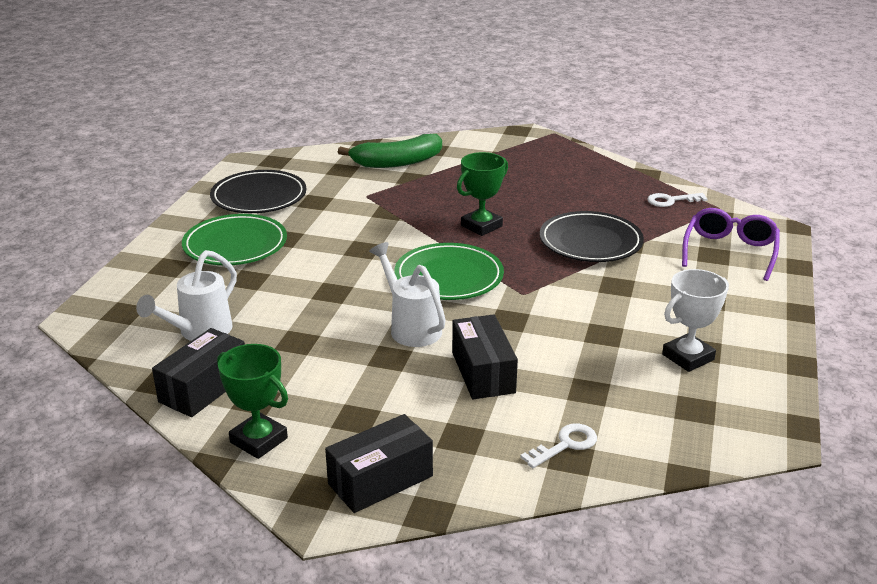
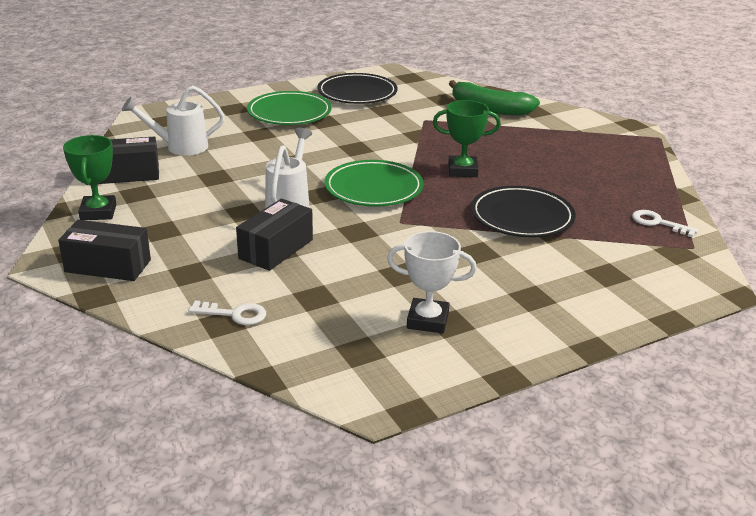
camera: 45 degrees right, 0 degrees up
(729, 251) = (628, 279): purple glasses -> none

